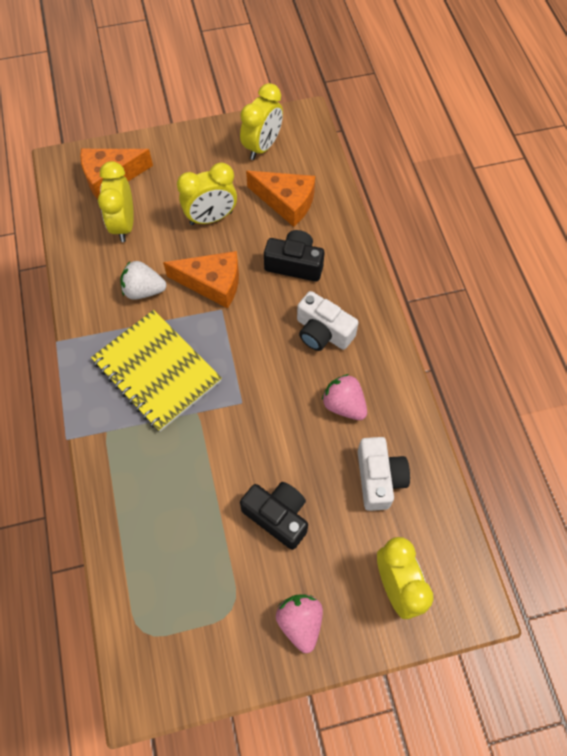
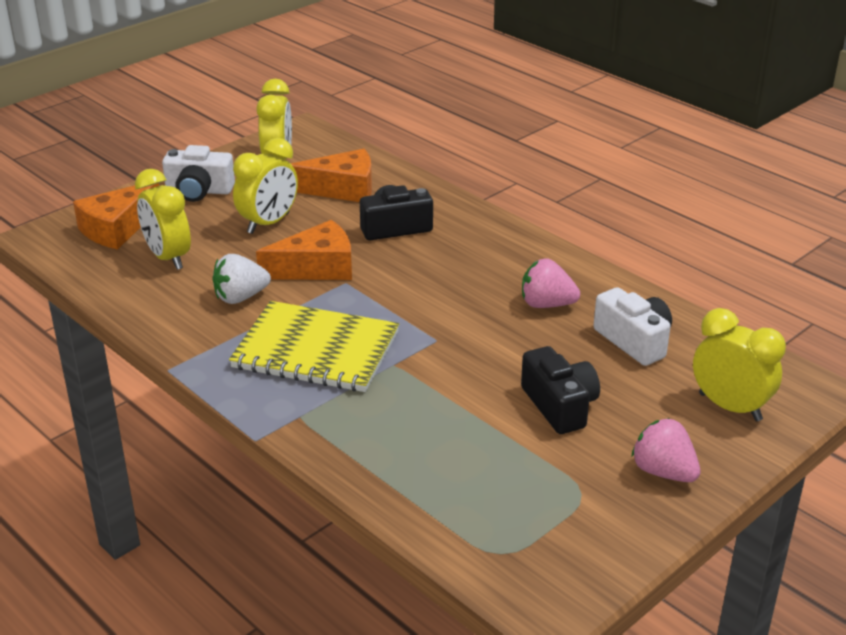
camera: 30 degrees left, 30 degrees down
(277, 516) = (560, 406): black camera -> black camera turned 60 degrees clockwise
(323, 332) = (472, 263): white camera -> white camera (199, 191)

